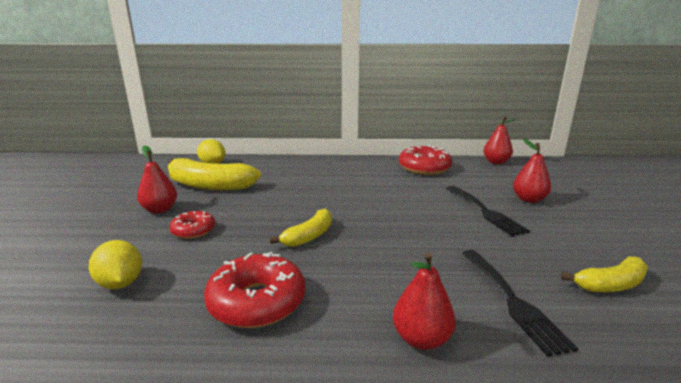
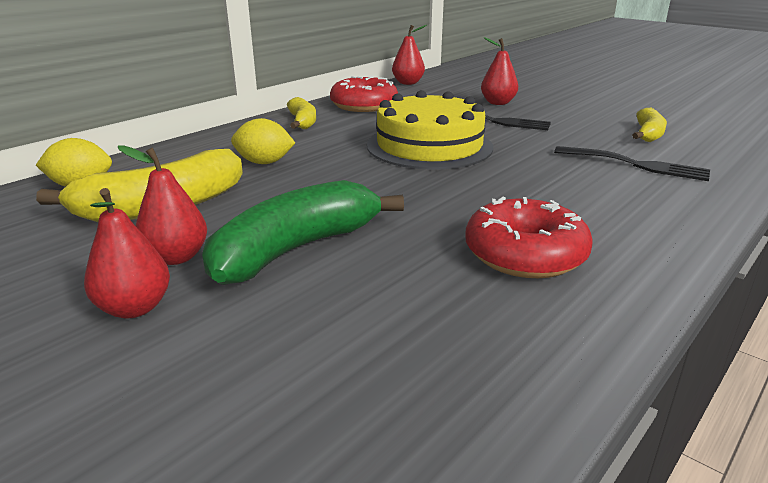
camera: 50 degrees left, 5 degrees up
(121, 283) = (372, 327): yellow lemon -> yellow lemon (264, 163)
(193, 230) = (296, 249): red donut -> green banana
(309, 236) = (424, 194): yellow banana -> yellow banana (302, 122)
(392, 209) = (429, 146): none -> yellow cake
(421, 339) = (655, 208): red pear -> red pear (134, 308)

